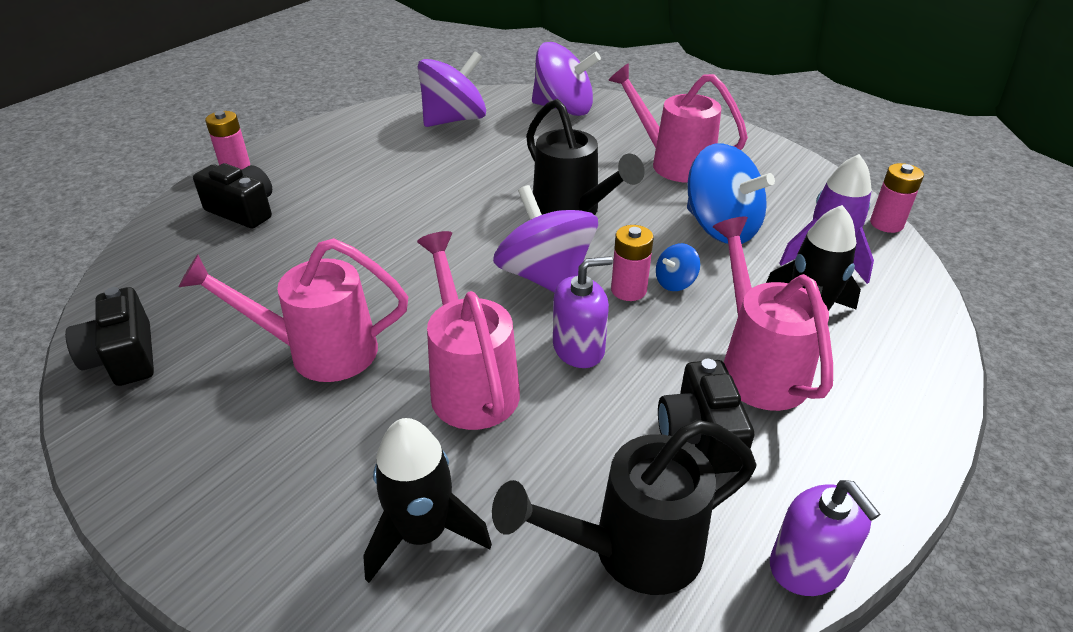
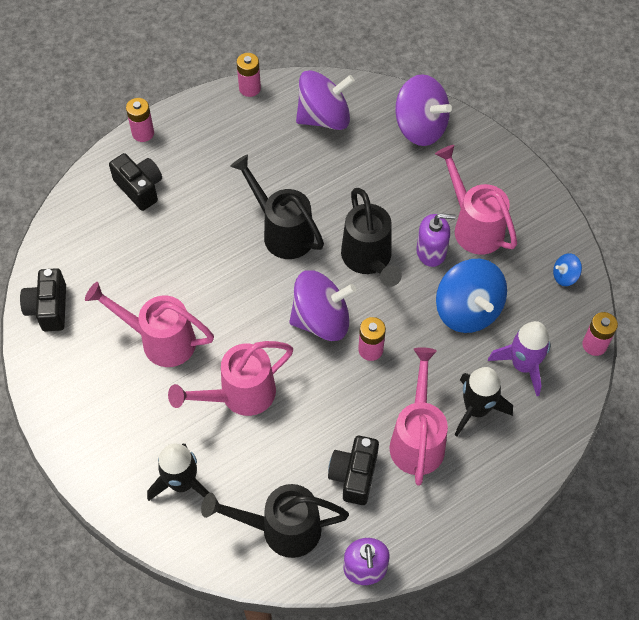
camera: 20 degrees right, 20 degrees up
(358, 115) = (249, 88): none -> pink battery
(451, 211) = (283, 232): none -> black watering can
(471, 384) = (240, 395): pink watering can -> pink watering can turned 120 degrees counterclockwise
(545, 277) = (321, 320): purple spinning top -> purple spinning top turned 90 degrees clockwise
(578, 348) = (315, 388): purple soap dispenser -> purple soap dispenser (431, 251)
(675, 282) = (405, 353): blue spinning top -> blue spinning top (565, 276)

